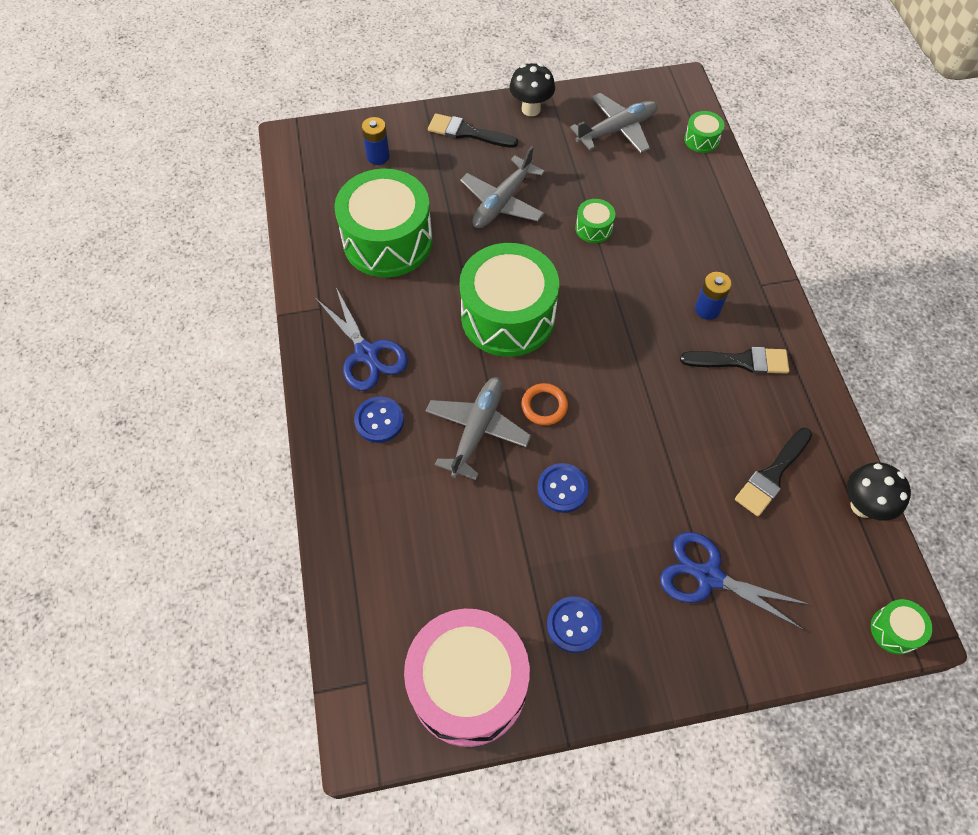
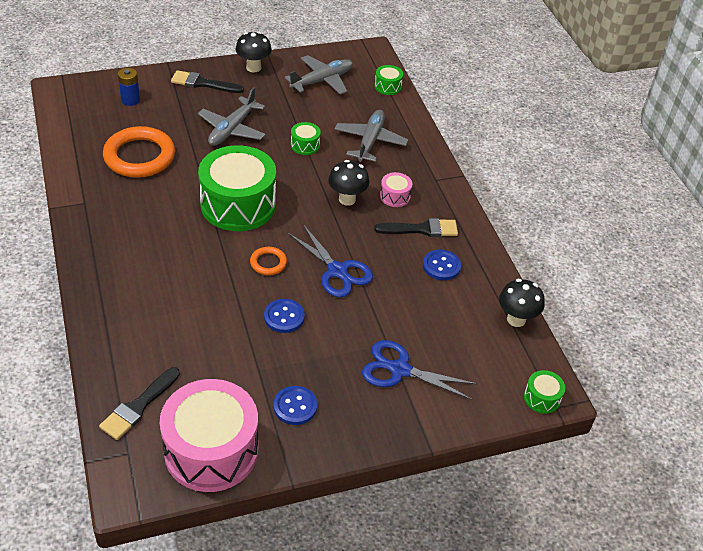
camera: 10 degrees left, 15 degrees down
(366, 353) = (123, 232): blue scissors -> blue scissors (337, 271)
(379, 420) = (135, 277): blue button -> blue button (441, 266)
(387, 241) = (139, 156): green drum -> orange ring
(477, 430) = (215, 280): grey plane -> grey plane (370, 141)
(646, 312) = (347, 199): none -> black mushroom
(707, 309) = (395, 196): blue battery -> pink drum
(772, 474) = (447, 302): black brush -> black brush (138, 406)

